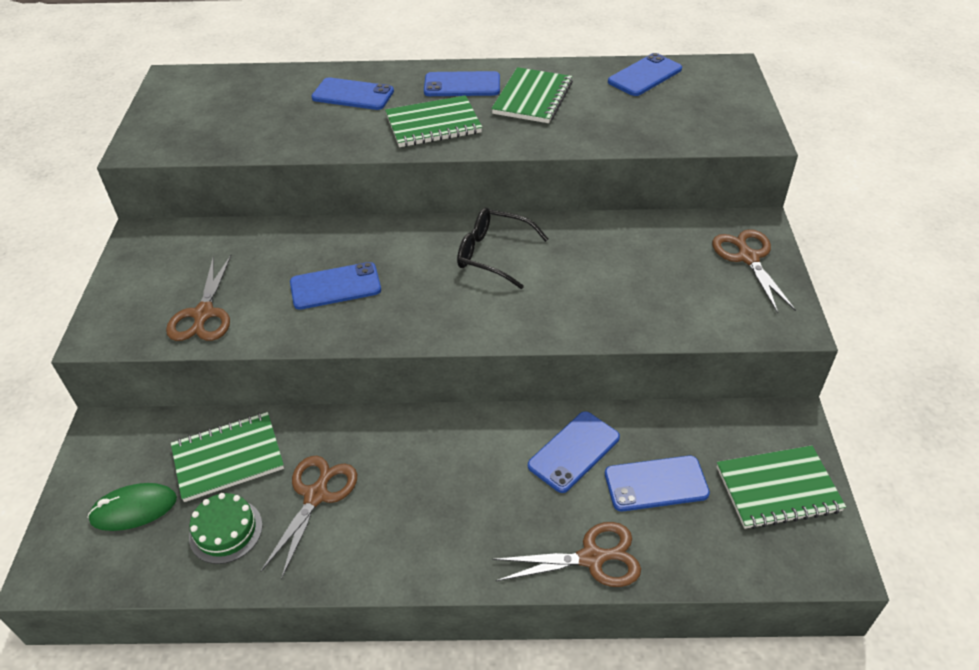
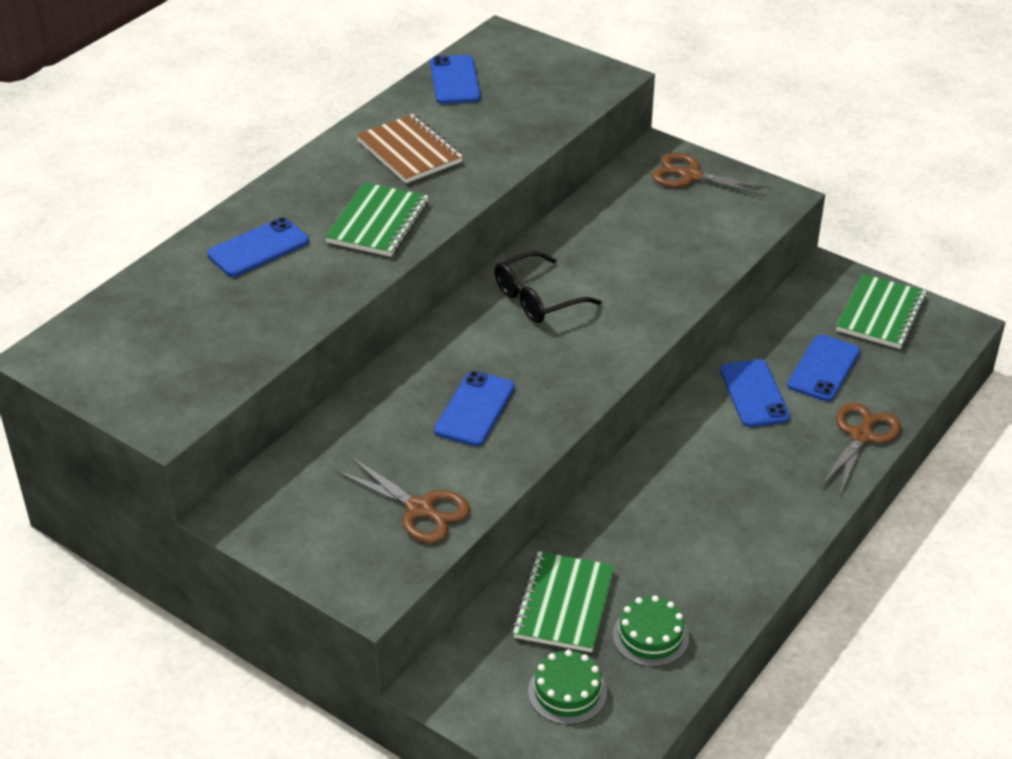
camera: 55 degrees left, 5 degrees down
(134, 509) = (567, 692): green mouse -> green cake
(316, 495) = (662, 563): brown scissors -> none
(462, 85) = (333, 179): blue phone -> none
(532, 98) = (409, 152): green notebook -> brown notebook

